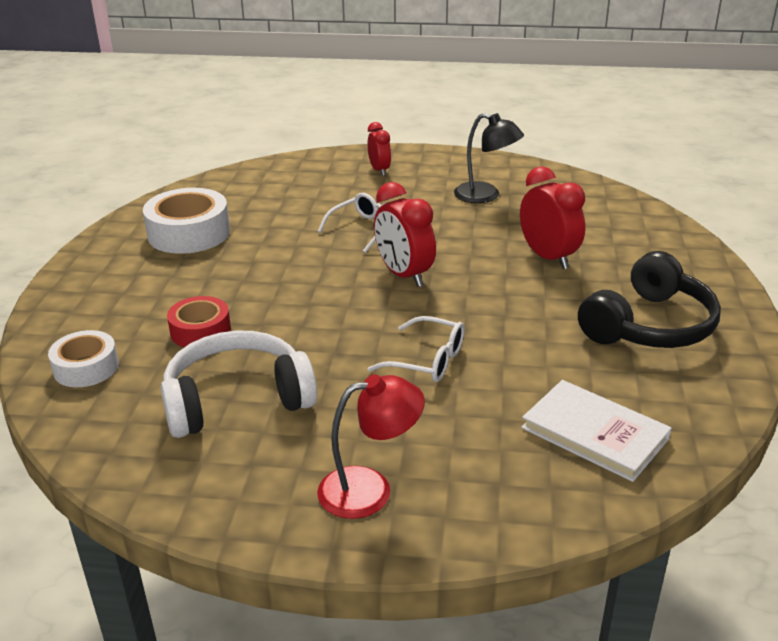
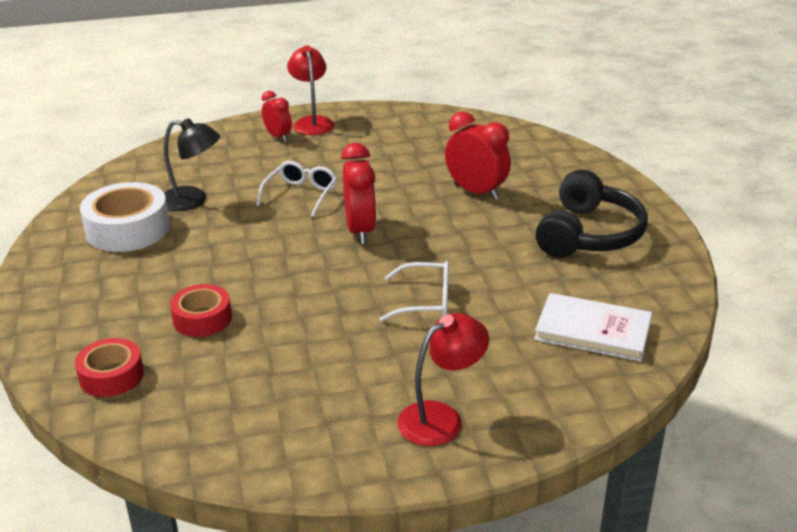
camera: 20 degrees left, 0 degrees up
(86, 367) = (111, 376): white tape -> red tape
(237, 400) = (278, 372): white headphones -> none
(404, 275) = (360, 231): red clock -> red clock turned 135 degrees counterclockwise
(420, 162) = (312, 122): none -> red lamp
(485, 196) = (391, 145): black lamp -> black lamp (193, 200)

